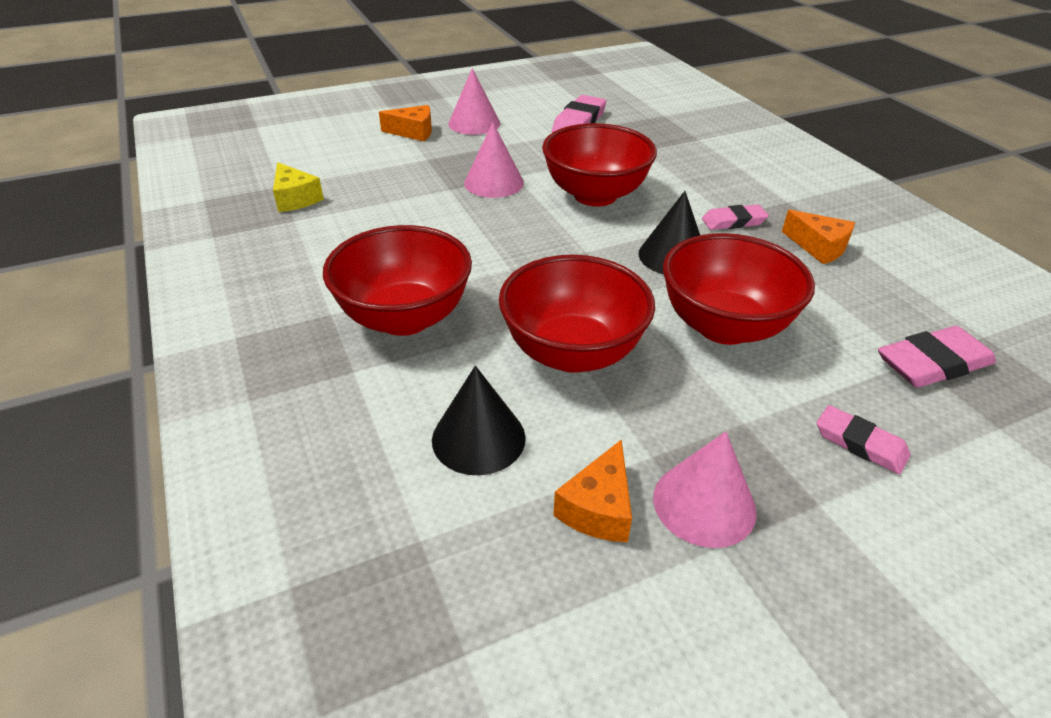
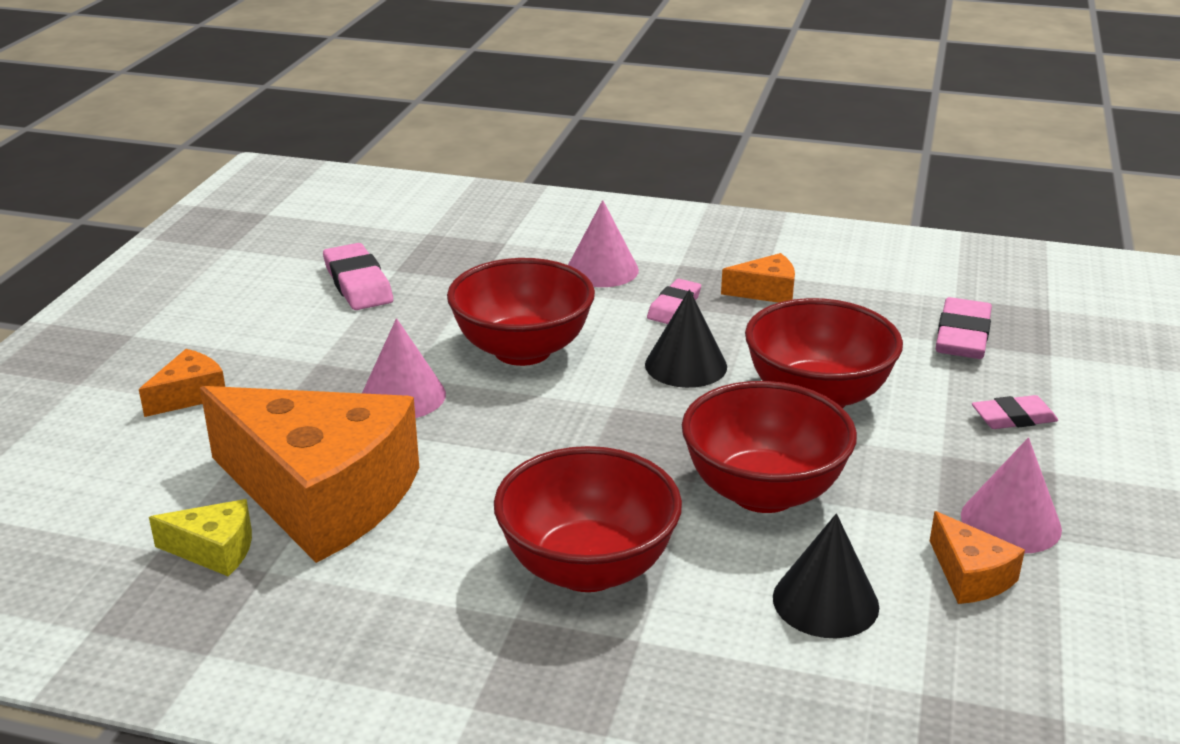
camera: 50 degrees left, 10 degrees down
(373, 203) = (321, 495): none -> orange cheese
(474, 123) = (243, 346): pink cone -> pink cone (602, 270)

